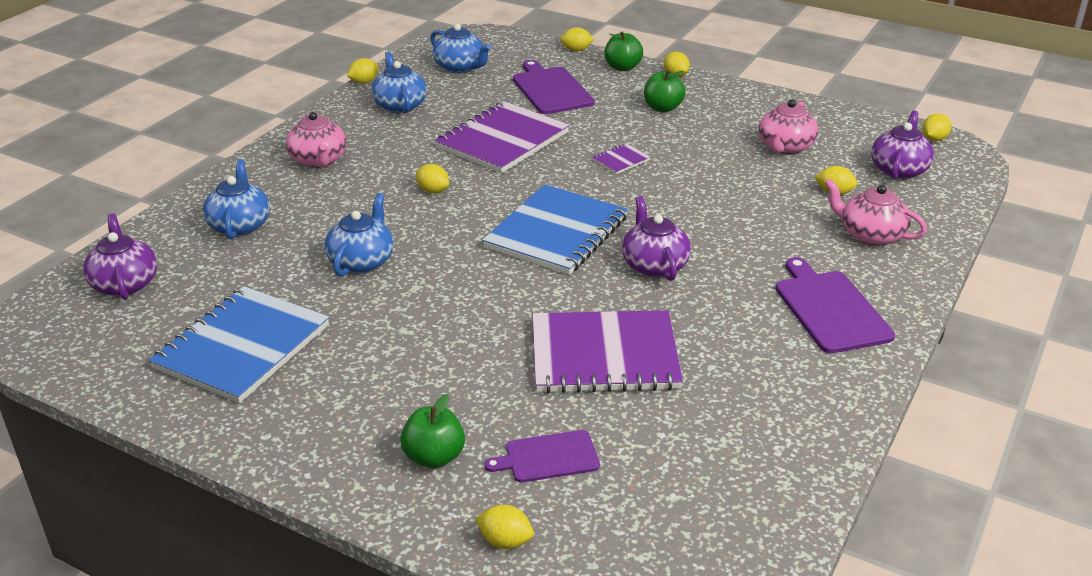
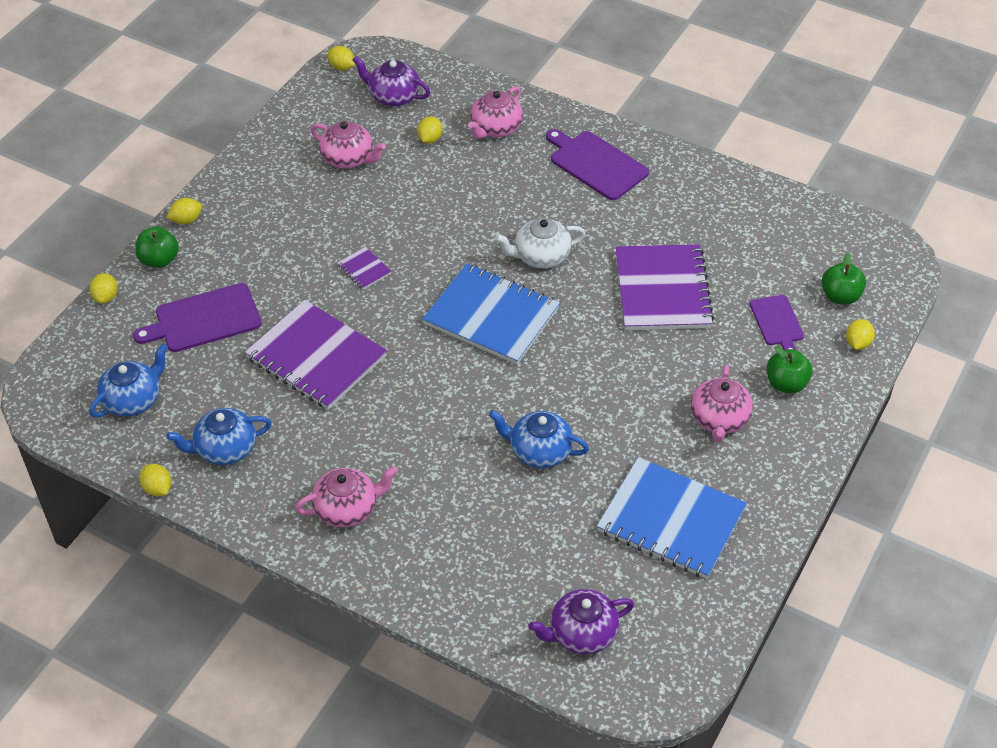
camera: 90 degrees left, 15 degrees up
(240, 225) = (477, 557): blue teapot -> none
(383, 392) = (719, 419): none -> pink teapot
(433, 191) = (415, 407): yellow lemon -> none
(654, 265) = (541, 256): purple teapot -> white teapot
(662, 108) = (260, 234): green apple -> green apple (840, 296)
(830, 309) = (596, 164): purple cutting board -> purple cutting board turned 60 degrees clockwise

